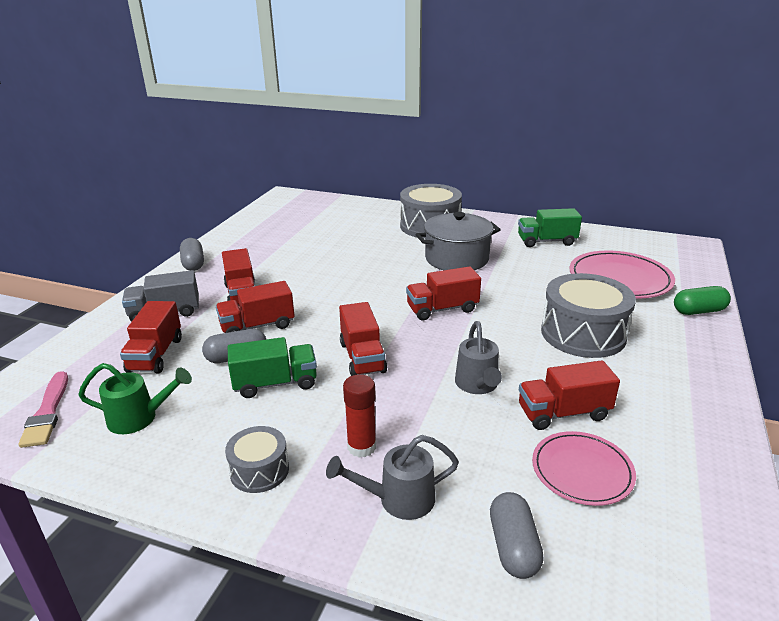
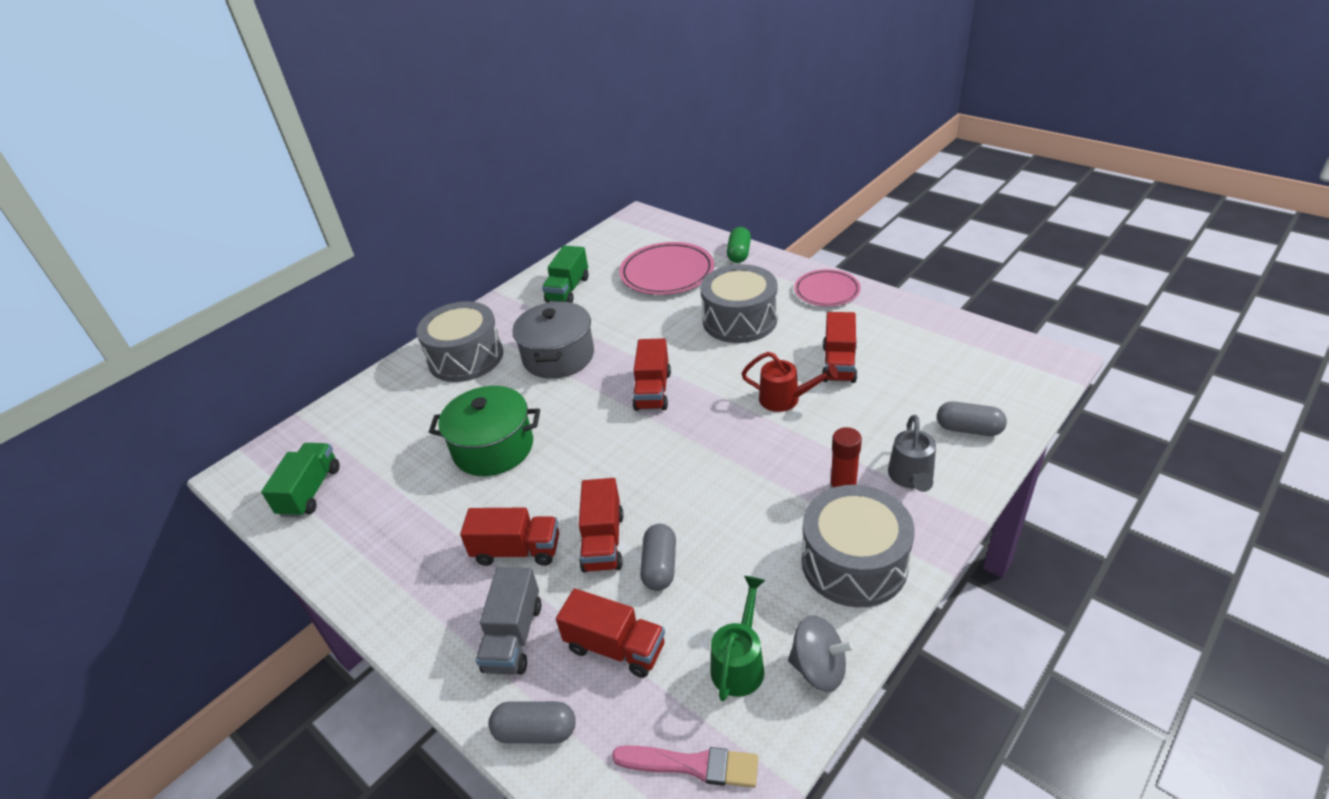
camera: 65 degrees left, 10 degrees up
(131, 466) = (818, 668): none -> grey spinning top
(193, 264) = (389, 600): grey capsule -> grey capsule (536, 731)
(259, 470) = (854, 563): grey drum -> grey drum, size x1.89
(275, 383) = (724, 537): green truck -> green truck (310, 491)
(339, 260) = (493, 448): none -> green pot
(362, 357) = (709, 464): red truck -> none
(477, 385) = (786, 399): grey watering can -> red watering can
(582, 471) = (904, 375): pink plate -> pink plate (826, 291)

